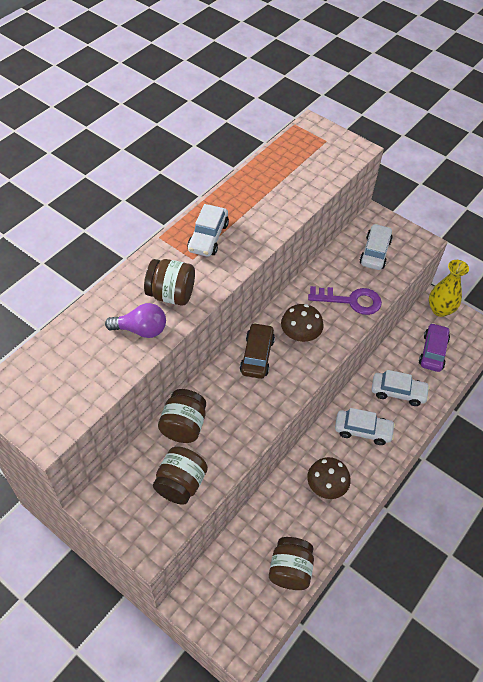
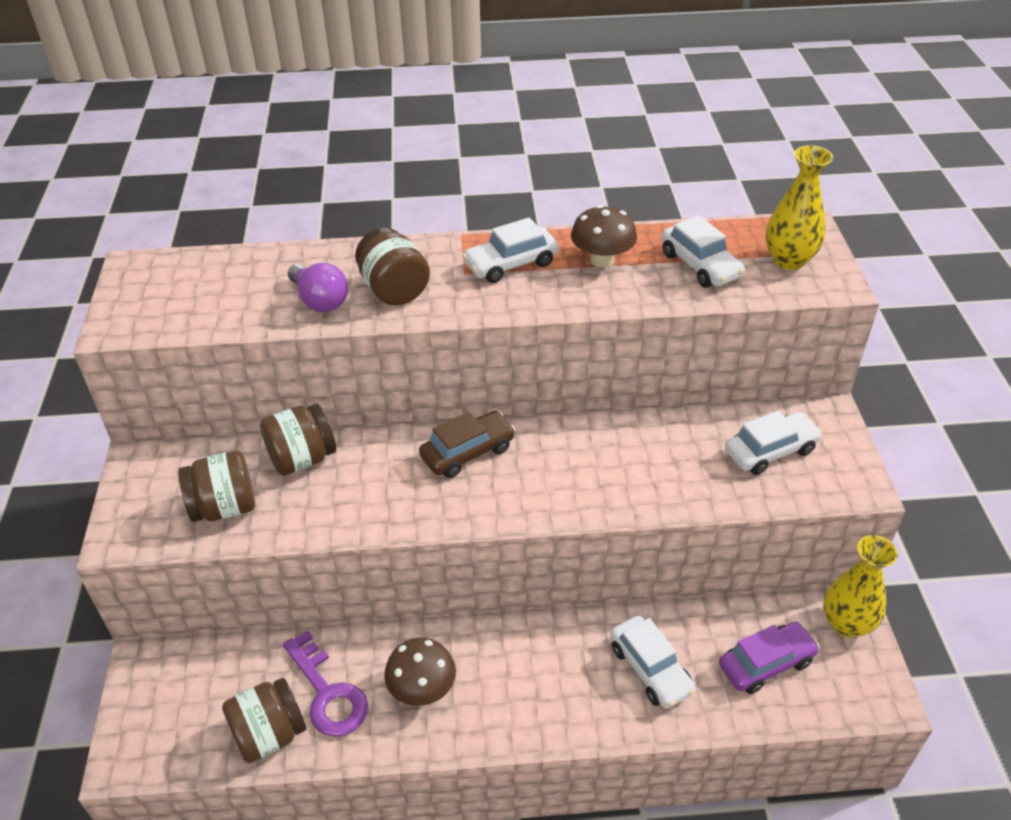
camera: 50 degrees right, 10 degrees down
(300, 335) = (545, 469): brown mushroom -> brown mushroom (602, 260)
(325, 148) = (788, 260): none -> yellow vase
(350, 301) = (659, 479): purple key -> purple key (327, 693)
(363, 430) = (546, 671): white car -> white car (700, 265)

